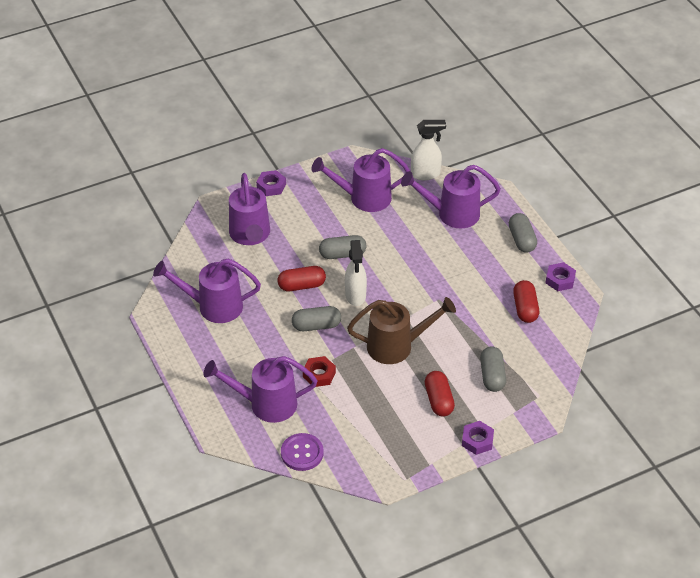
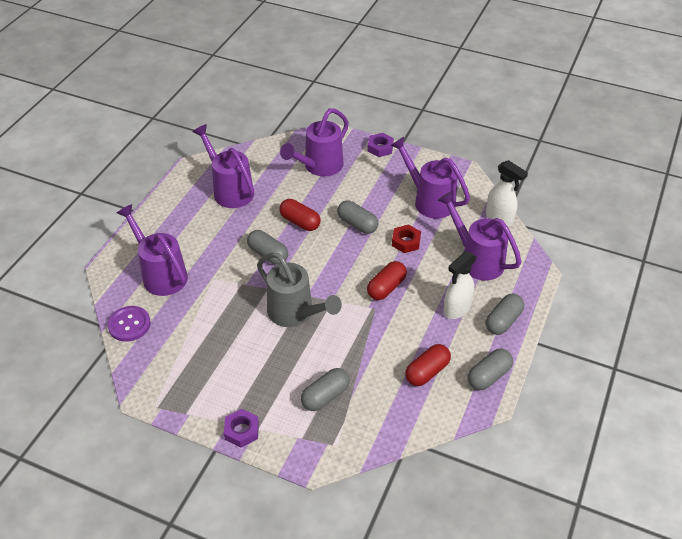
camera: 50 degrees right, 0 degrees up
(319, 374) = (219, 286): red nut -> red nut (406, 242)
(355, 295) = (322, 257): white spray bottle -> white spray bottle (456, 309)
(397, 346) = (295, 313): brown watering can -> grey watering can
(439, 400) = (262, 376): red capsule -> red capsule (386, 288)
(560, 280) = (488, 376): purple nut -> grey capsule

